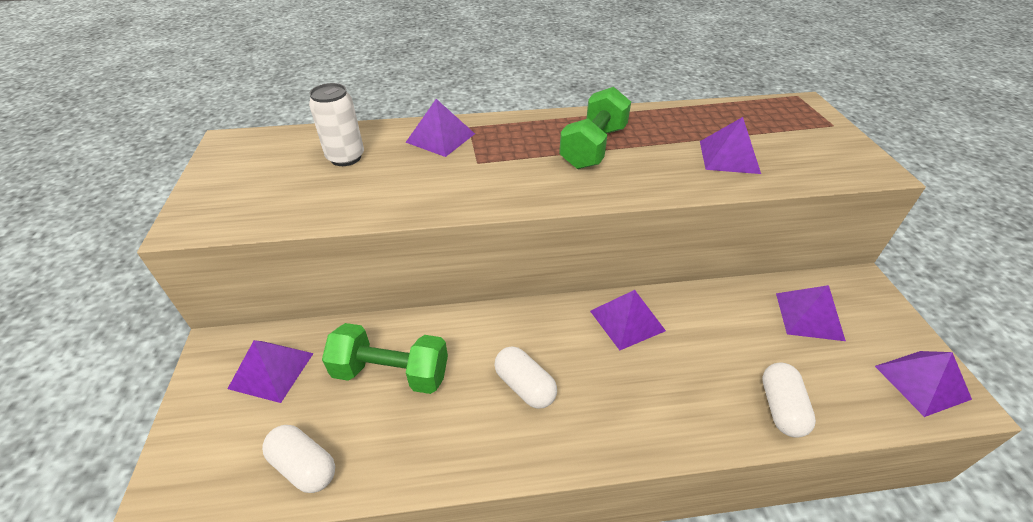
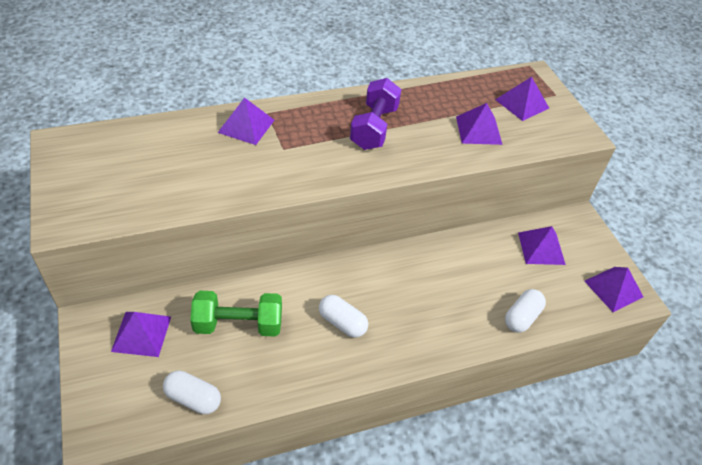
camera: 15 degrees left, 5 degrees up
(346, 157) = (171, 151): white can -> none
(593, 147) = (374, 128): green dumbbell -> purple dumbbell
(627, 320) = (410, 265): purple pyramid -> purple pyramid (522, 103)
(781, 408) = (521, 317): white capsule -> white capsule turned 45 degrees clockwise

